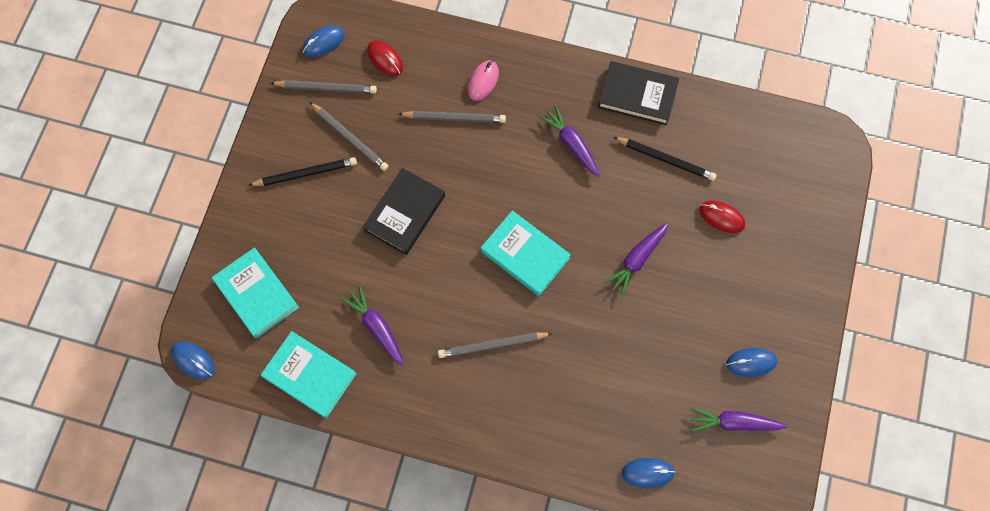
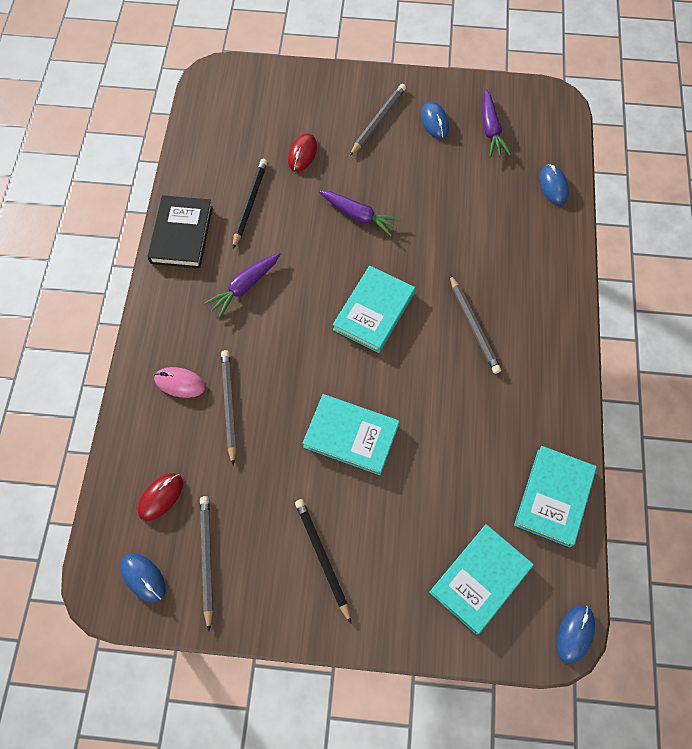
camera: 100 degrees left, 5 degrees down
(350, 138) = (269, 516): grey pencil -> grey pencil (378, 121)
(376, 327) = (484, 440): purple carrot -> none
(405, 213) = (351, 436): black book -> turquoise book

